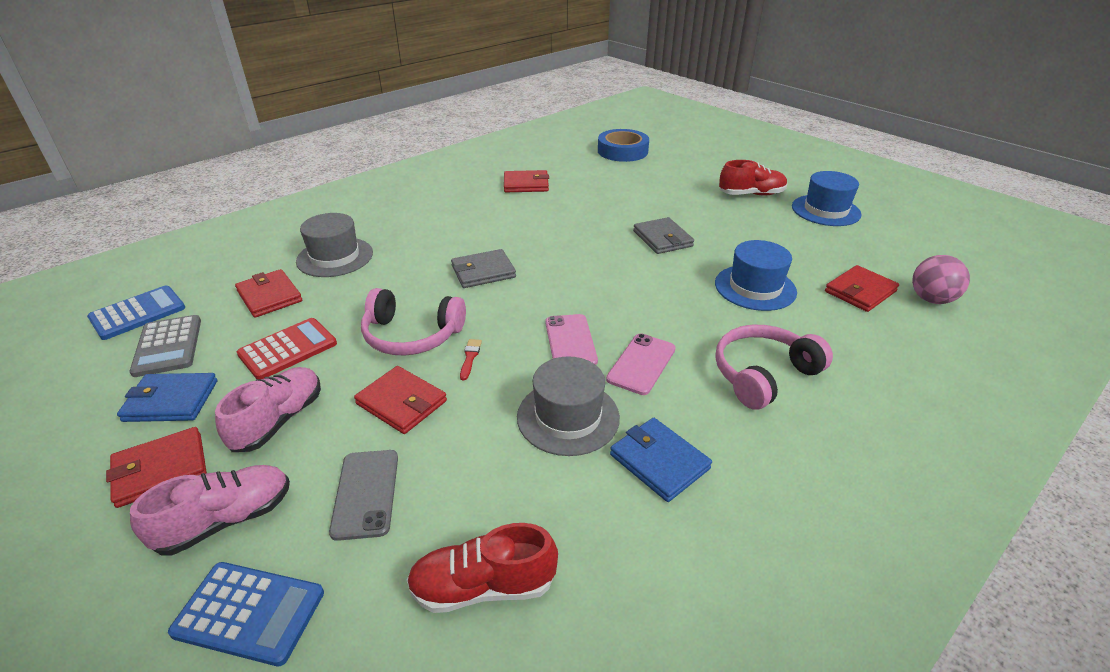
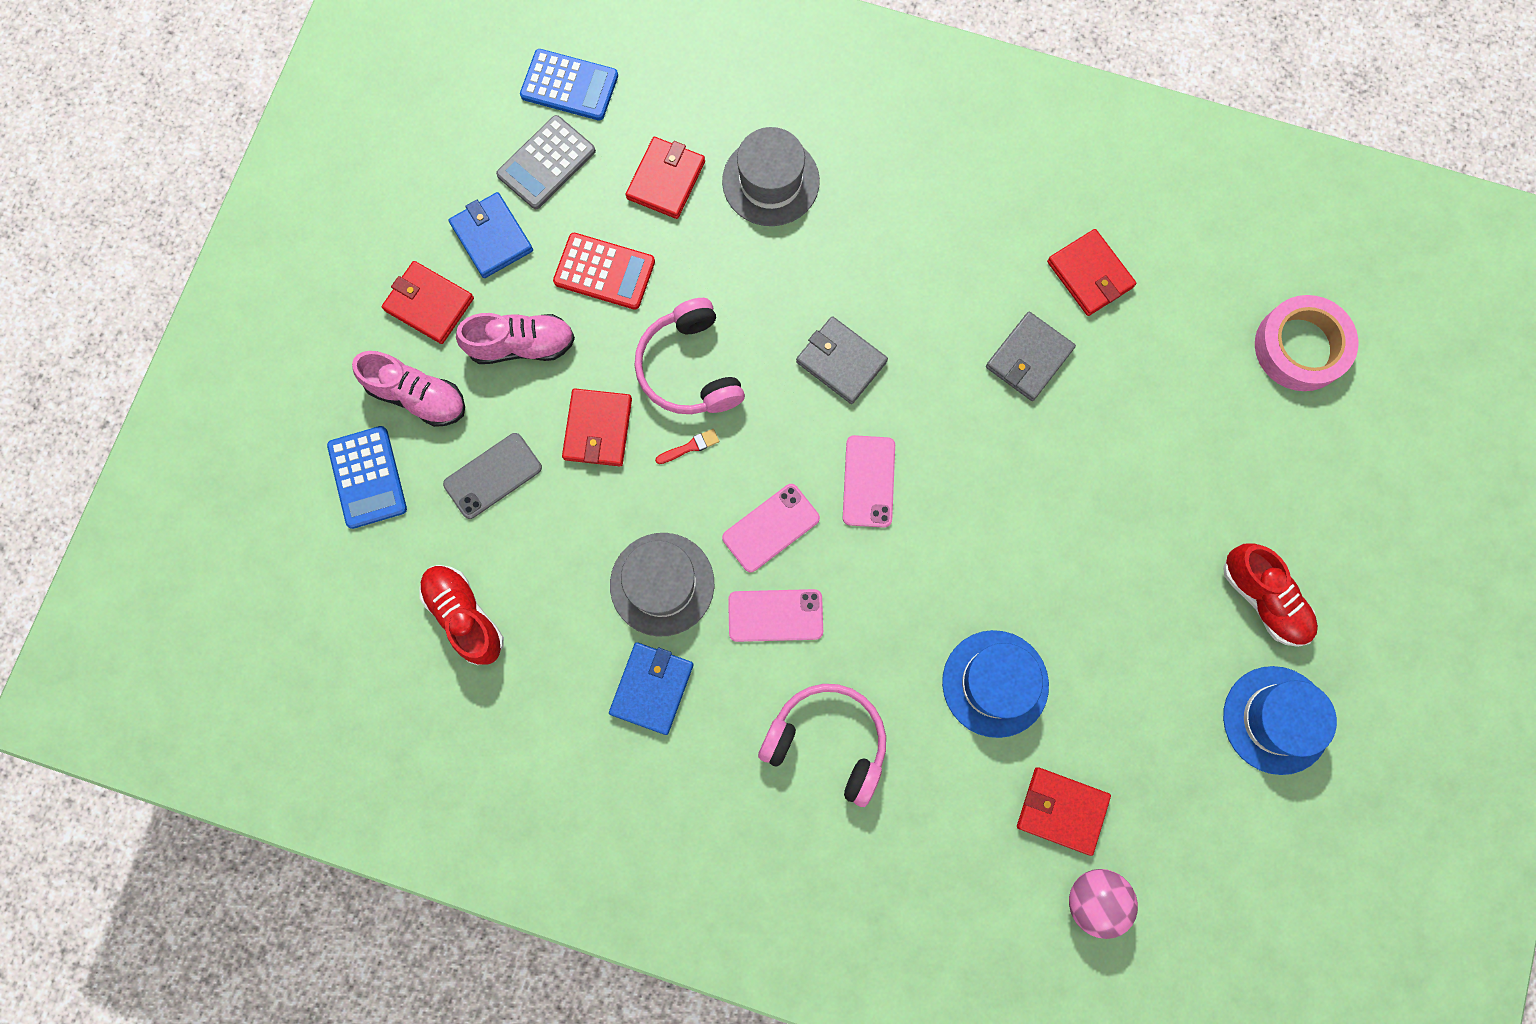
camera: 60 degrees right, 40 degrees up
(575, 288) = (868, 481): none -> pink phone
(622, 151) = (1300, 347): blue tape -> pink tape
(662, 238) = (1048, 529): grey wallet -> grey wallet (1029, 358)

